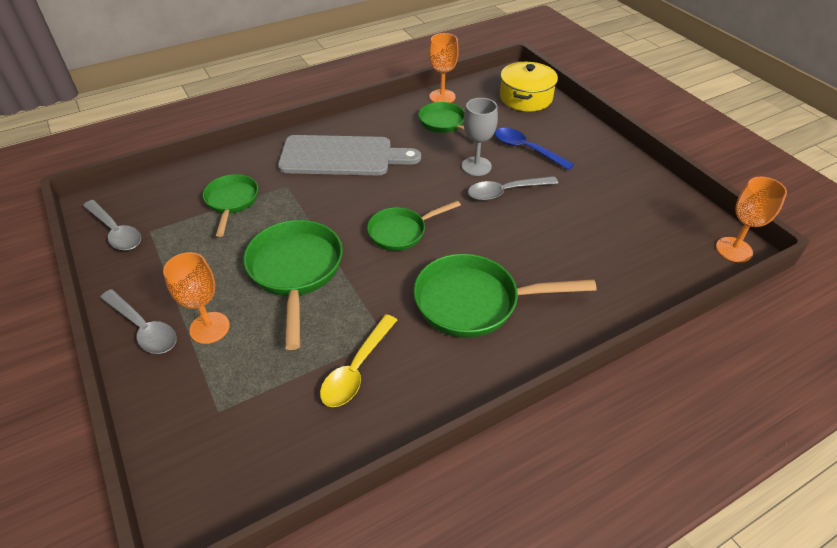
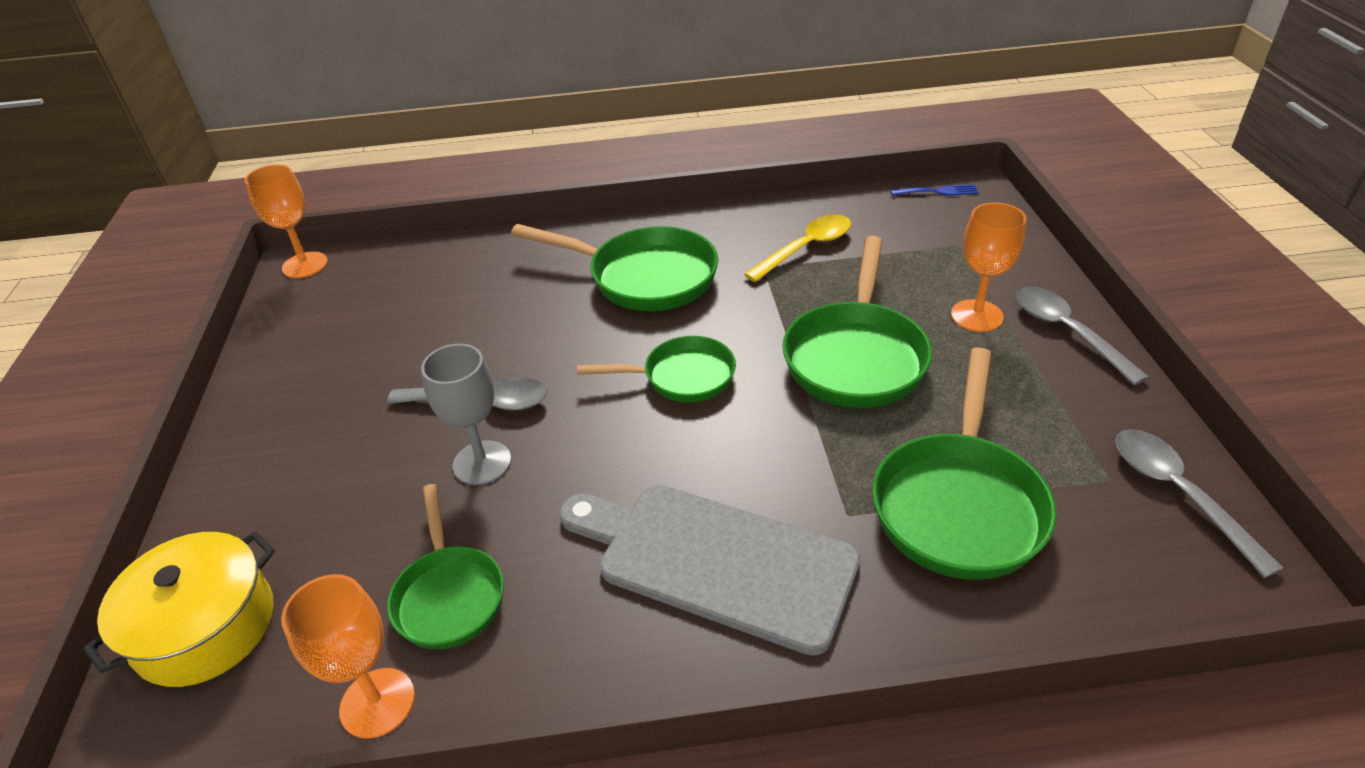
camera: 155 degrees left, 5 degrees down
(231, 202) = (959, 504): green pan -> green pan, size x1.60
(234, 502) = (938, 191): none -> blue fork
(526, 149) = (364, 475): blue spoon -> none

